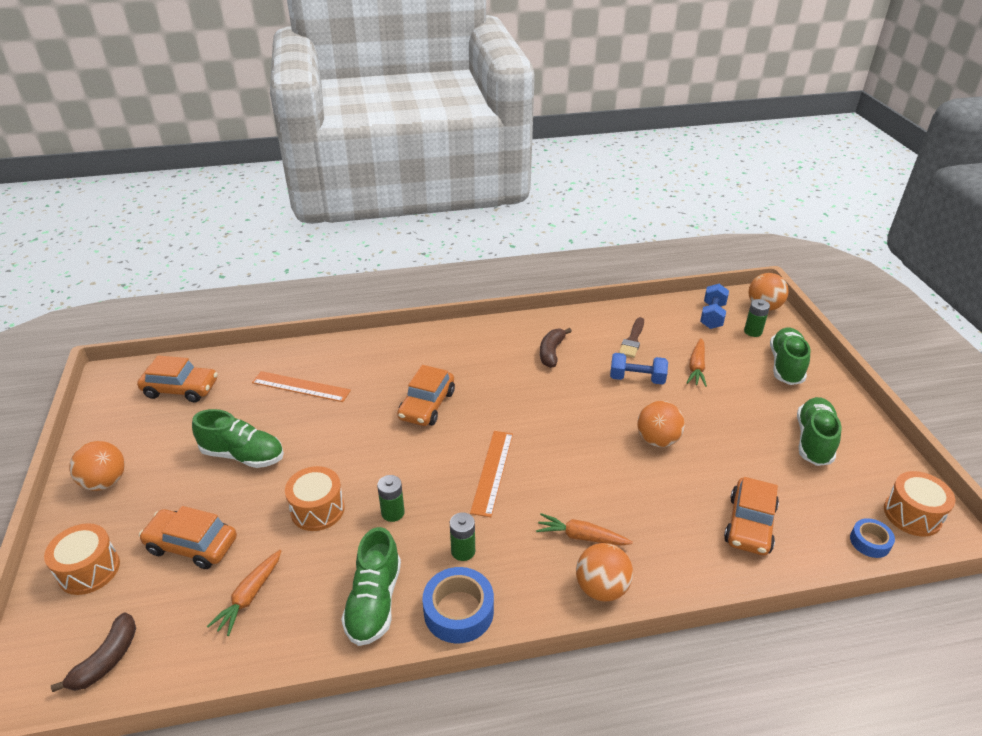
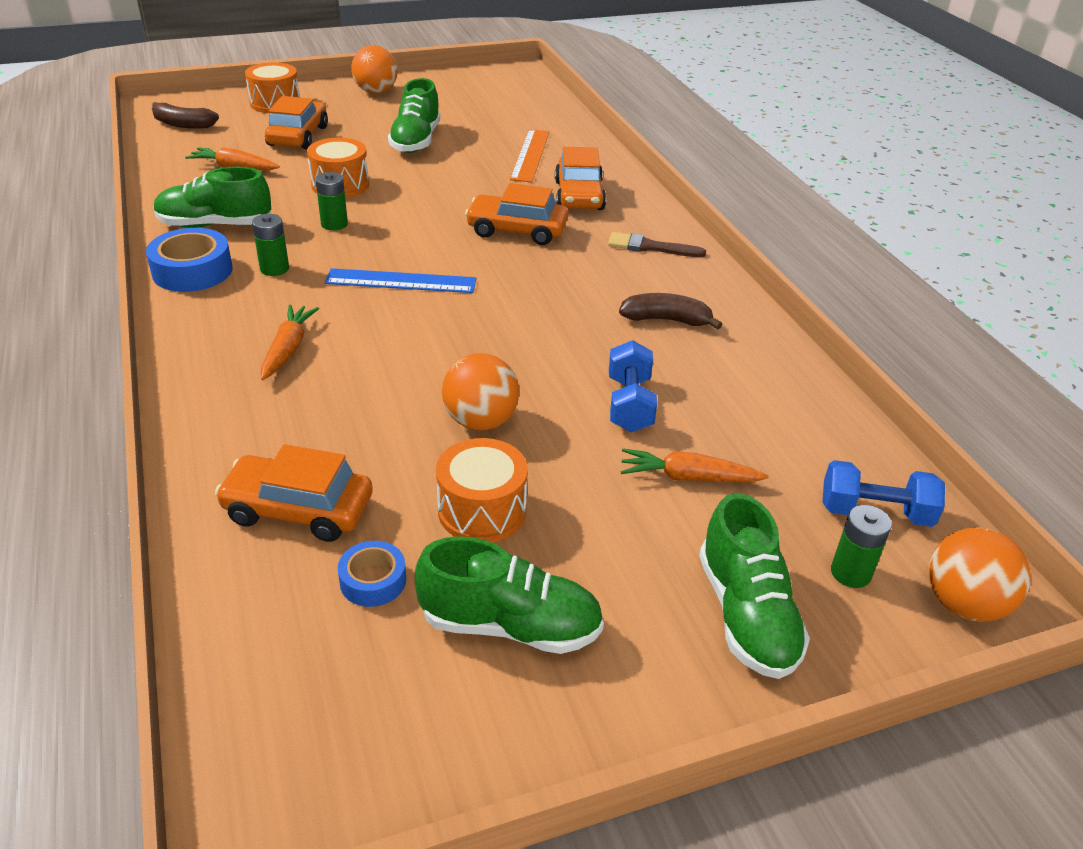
camera: 80 degrees right, 0 degrees up
(181, 389) = (509, 101): orange car -> orange car (579, 196)
(492, 472) = (401, 281): orange ruler -> blue ruler
(601, 588) = (203, 364): orange ball -> none
(632, 340) = (737, 402): brown brush -> brown brush (650, 247)
(786, 365) = (746, 614): green shoe -> green shoe turned 75 degrees clockwise
(870, 542) = (246, 666): blue tape -> blue tape (373, 580)
(912, 514) = (309, 755): orange drum -> orange drum (482, 510)

